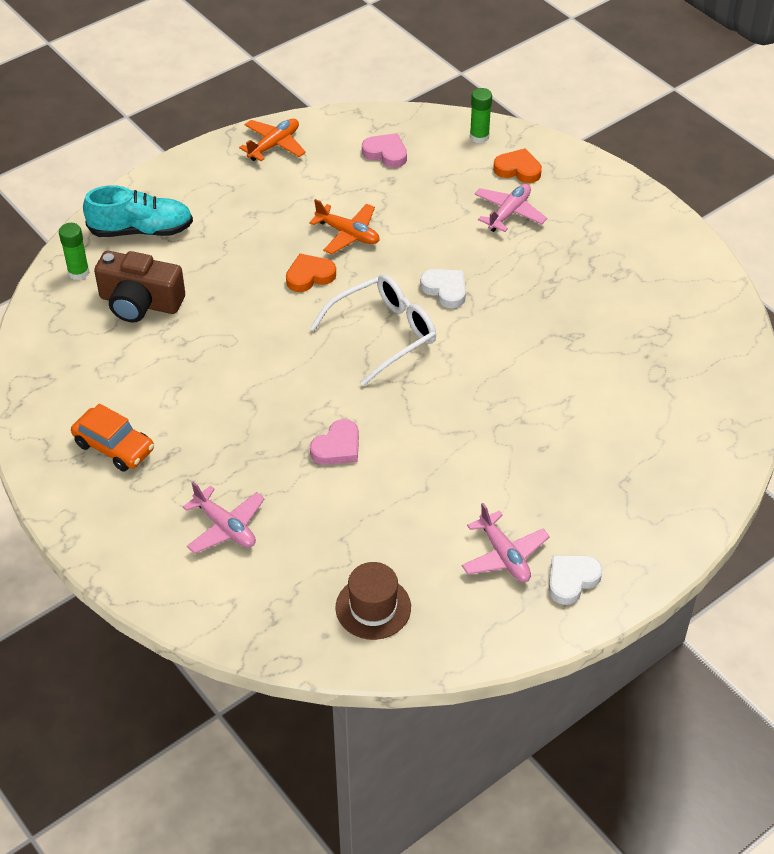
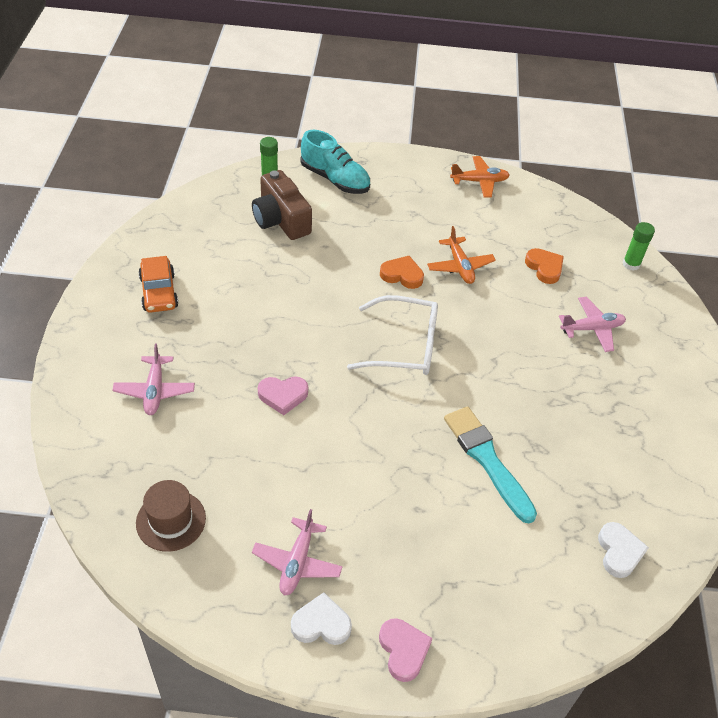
camera: 40 degrees right, 0 degrees up
(386, 153) = (549, 233): pink heart -> pink heart (403, 650)
(445, 290) = (482, 347): white heart -> white heart (619, 552)
(518, 169) = (634, 304): orange heart -> orange heart (544, 268)
(549, 373) = (487, 460): none -> turquoise brush

